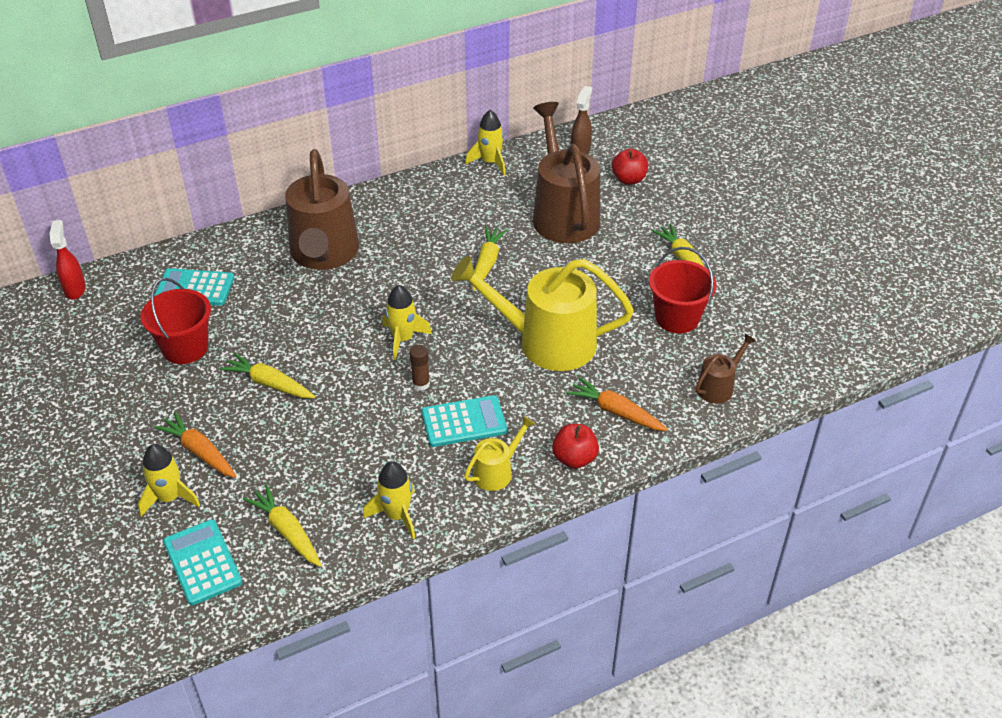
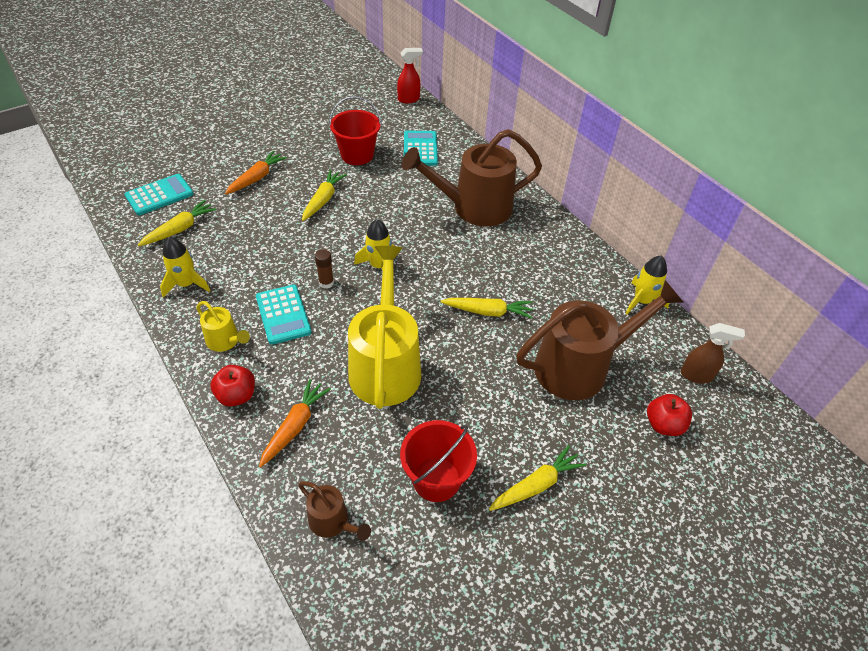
camera: 80 degrees right, 5 degrees up
(169, 498) = (217, 172): yellow rocket -> none

